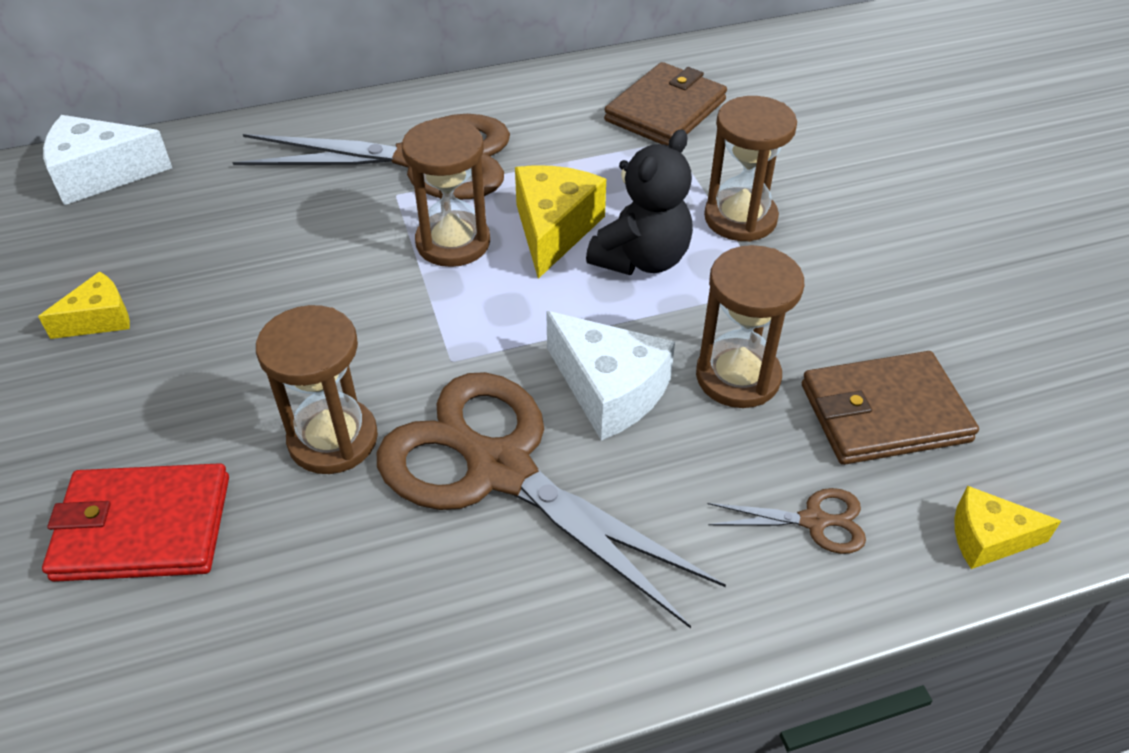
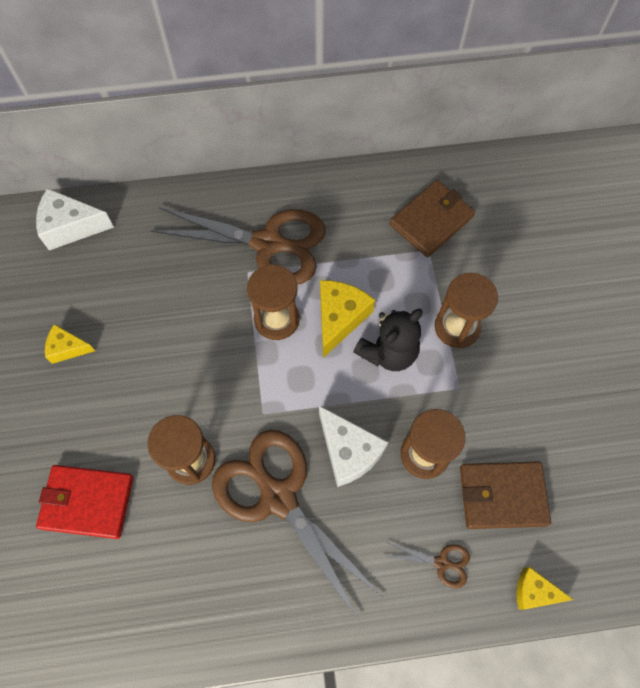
camera: 10 degrees right, 20 degrees up
(99, 319) = (68, 348): yellow cheese -> yellow cheese turned 150 degrees counterclockwise

